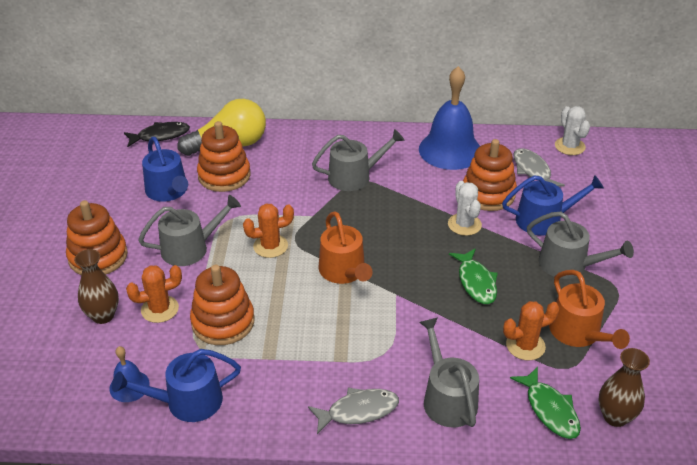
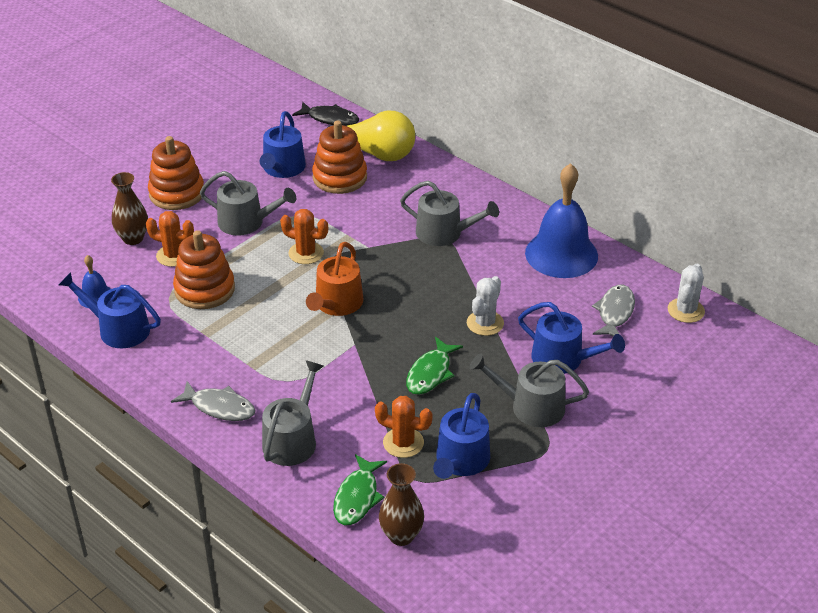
camera: 40 degrees right, 0 degrees up
(488, 194) = (542, 310): orange stacking toy -> none
(568, 265) = (531, 407): grey watering can -> grey watering can turned 120 degrees clockwise
(578, 333) = (460, 461): orange watering can -> blue watering can

